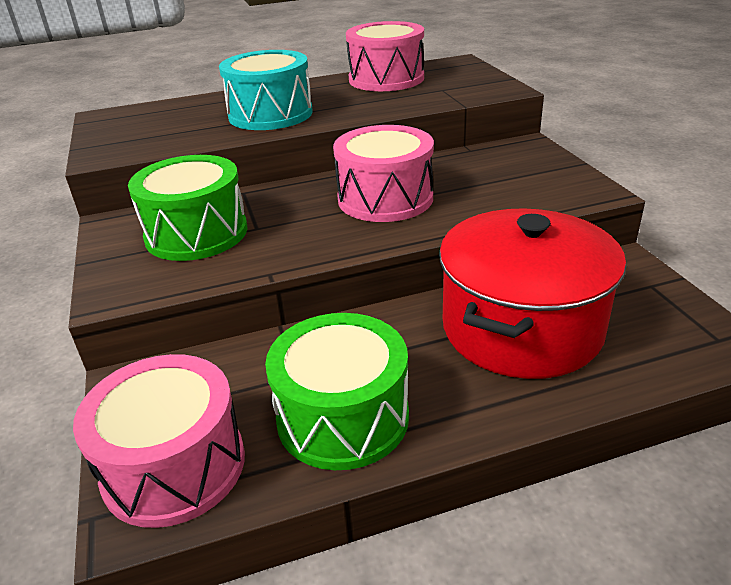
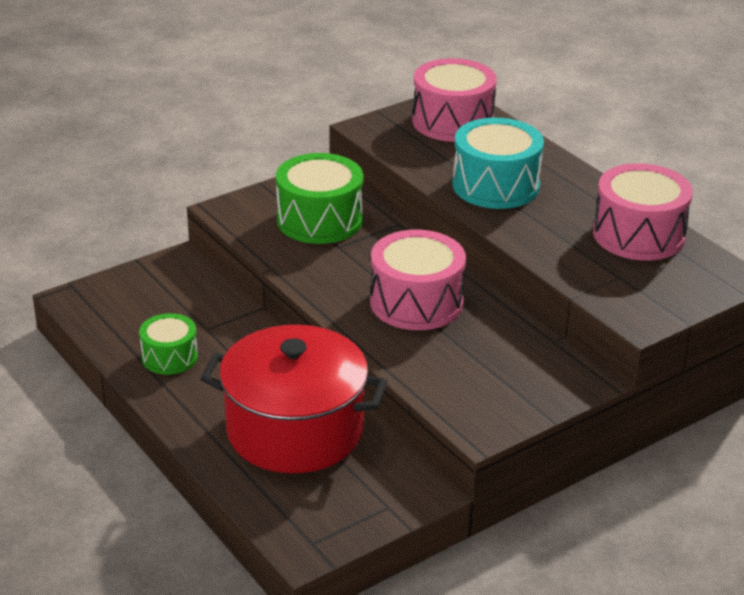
camera: 70 degrees right, 0 degrees up
(174, 466) = (113, 301): pink drum -> pink drum (452, 121)
(343, 417) = (169, 357): green drum -> green drum, size x0.60

